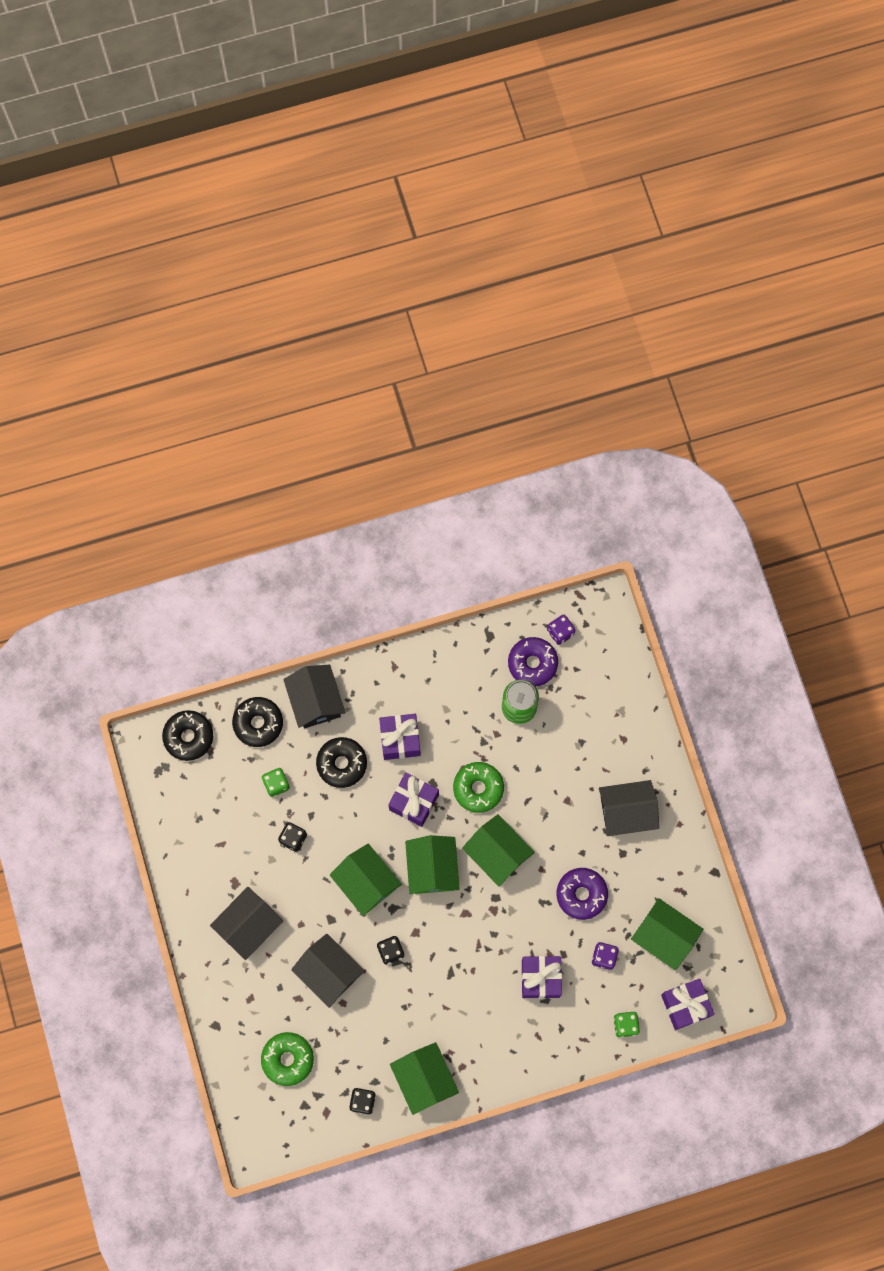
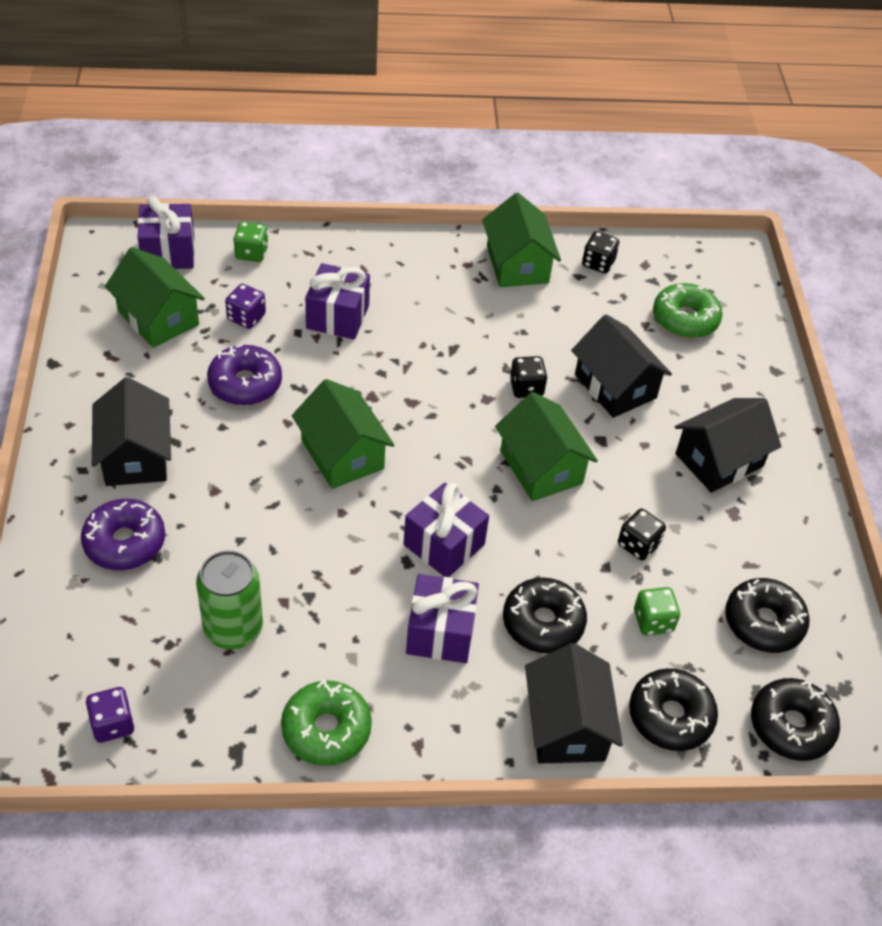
camera: 170 degrees left, 25 degrees down
(209, 803) = (763, 622): none -> black donut
(432, 868) = (441, 460): green house -> none
(478, 788) = (340, 537): green donut -> green donut (326, 729)
(532, 663) = (182, 687): purple donut -> purple donut (125, 542)
(626, 812) = (135, 456): black house -> black house turned 75 degrees clockwise

